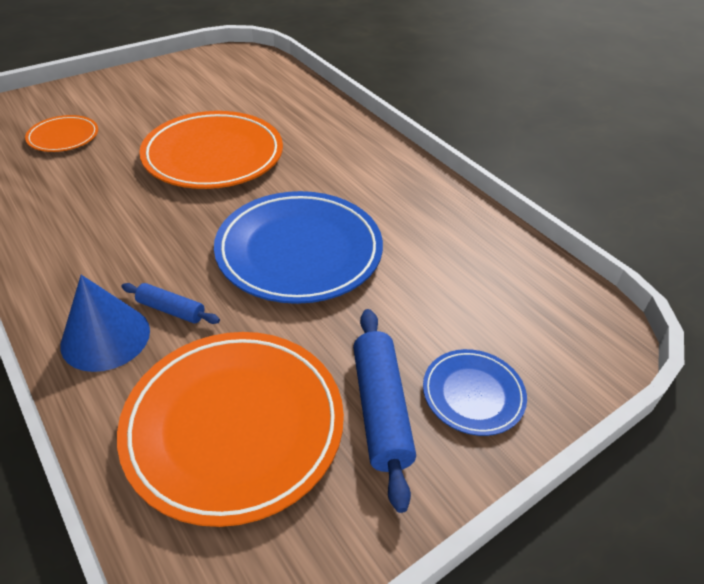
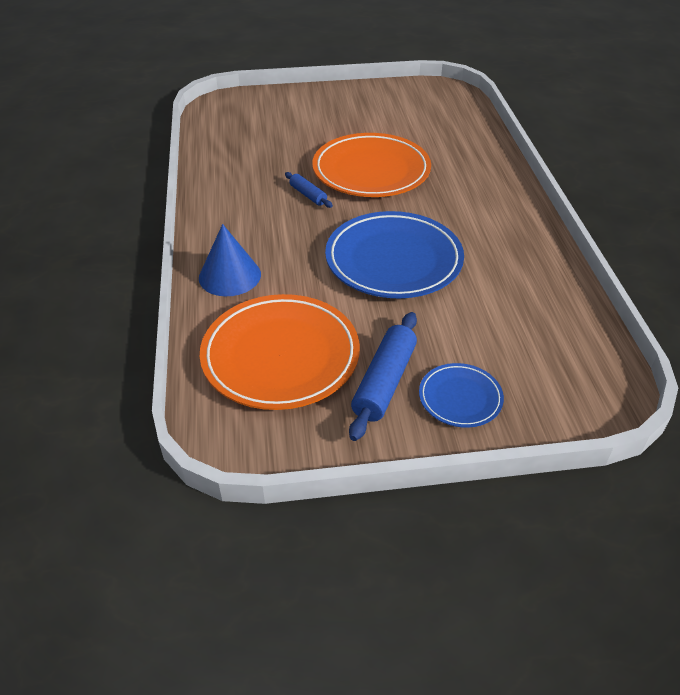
camera: 30 degrees right, 0 degrees up
(63, 137) = (269, 130): orange plate -> none
(171, 310) = (280, 272): blue rolling pin -> blue rolling pin (308, 195)

